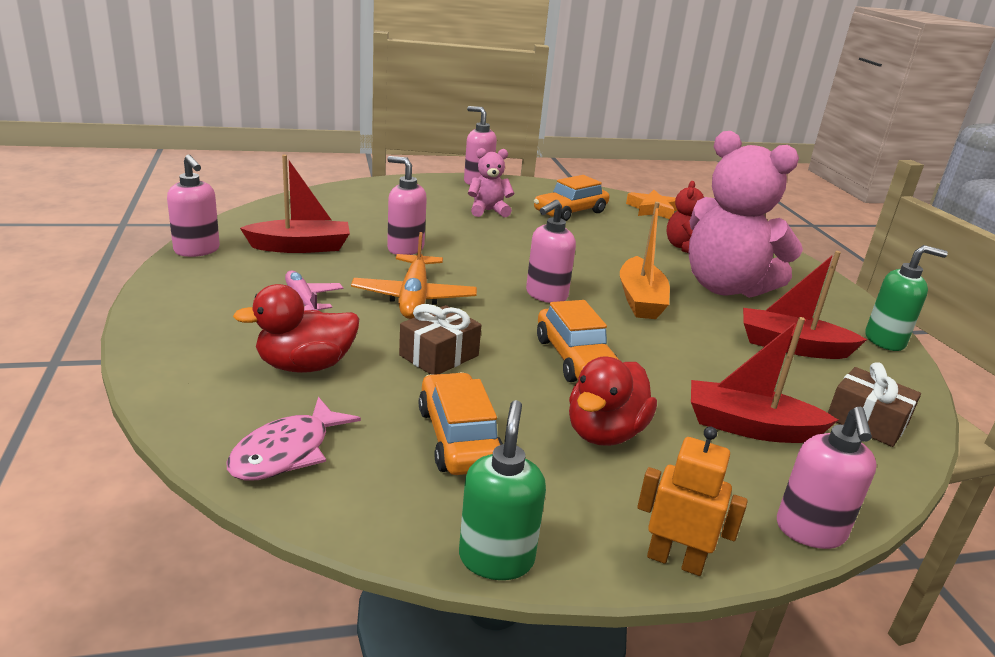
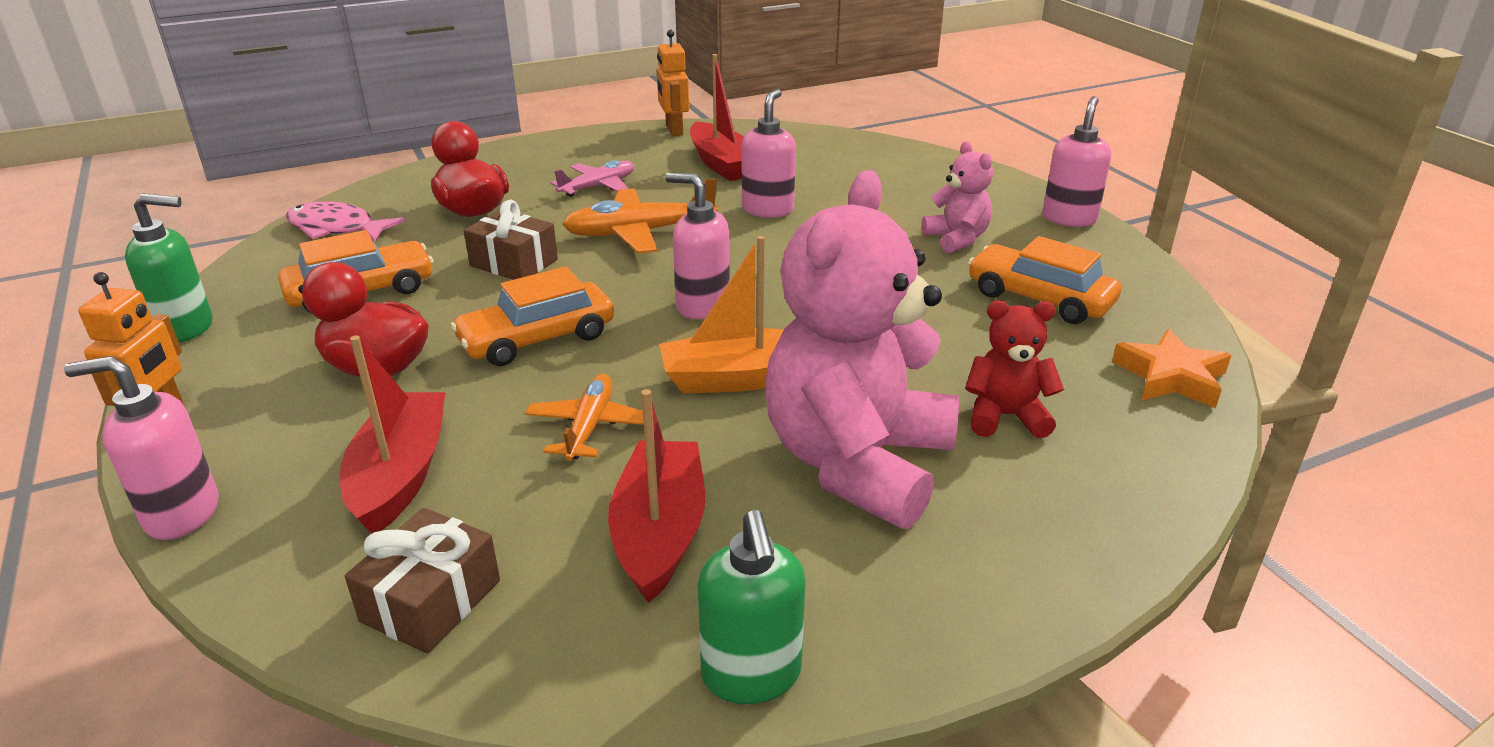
camera: 80 degrees right, 5 degrees up
(197, 250) = (674, 130): pink soap dispenser -> orange robot
(692, 353) = (590, 427): none -> orange plane

